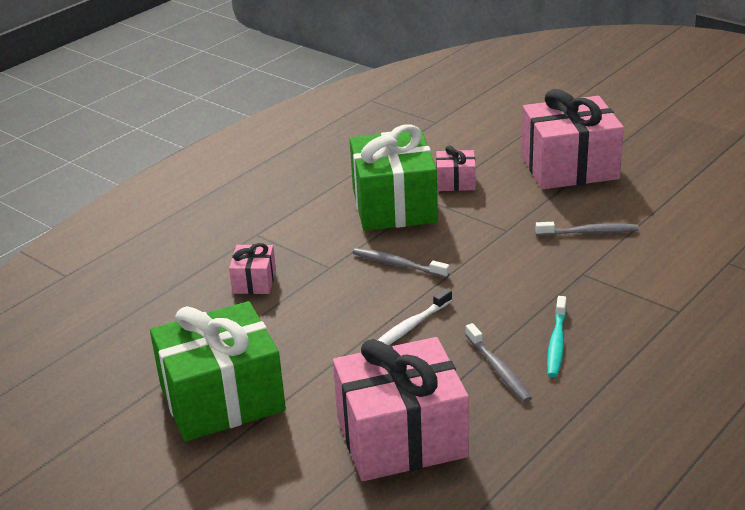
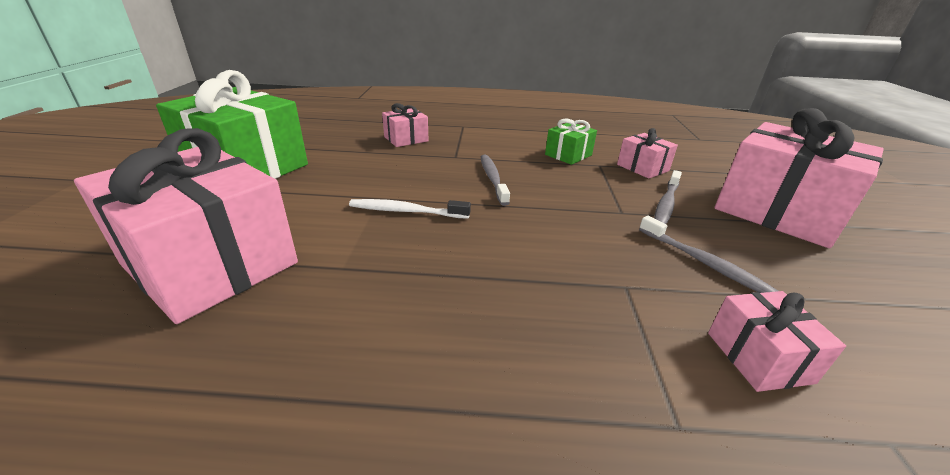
camera: 50 degrees right, 0 degrees up
(394, 205) = (568, 155): green gift -> green gift, size x0.47
(498, 369) = (375, 287): grey toothbrush -> grey toothbrush (666, 204)
(556, 343) = (465, 315): turquoise toothbrush -> none
(666, 264) = (758, 357): none -> pink gift

